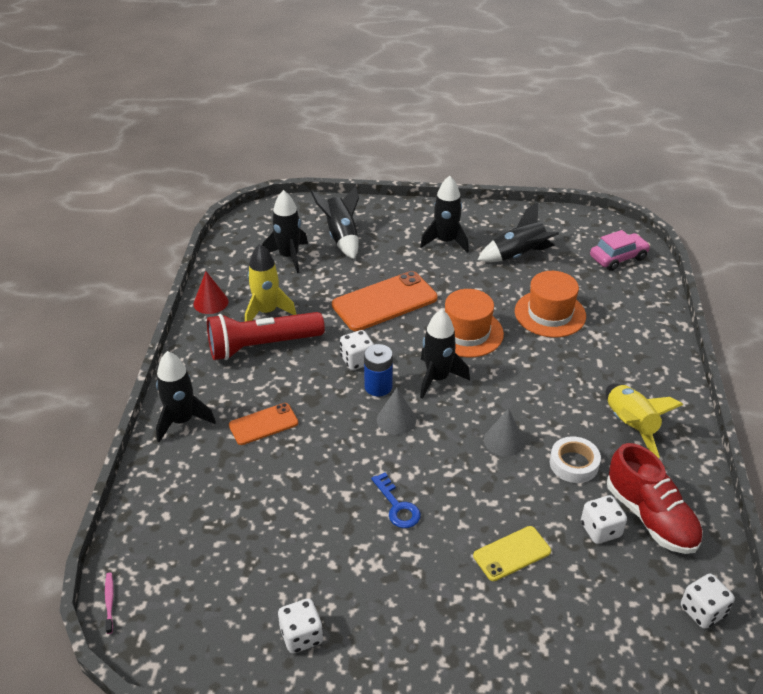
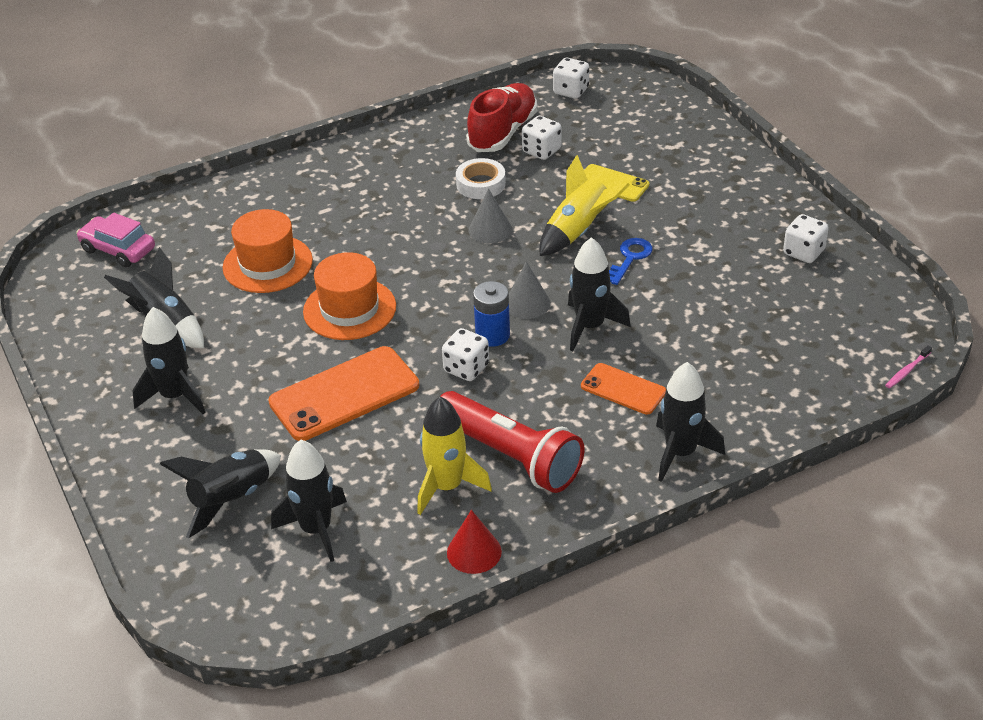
camera: 120 degrees left, 0 degrees up
(384, 302) = (344, 394): orange phone -> orange phone turned 60 degrees counterclockwise
(437, 378) = (442, 301): black rocket -> black rocket (590, 327)
(630, 426) = (402, 169): yellow rocket -> yellow rocket (578, 231)

